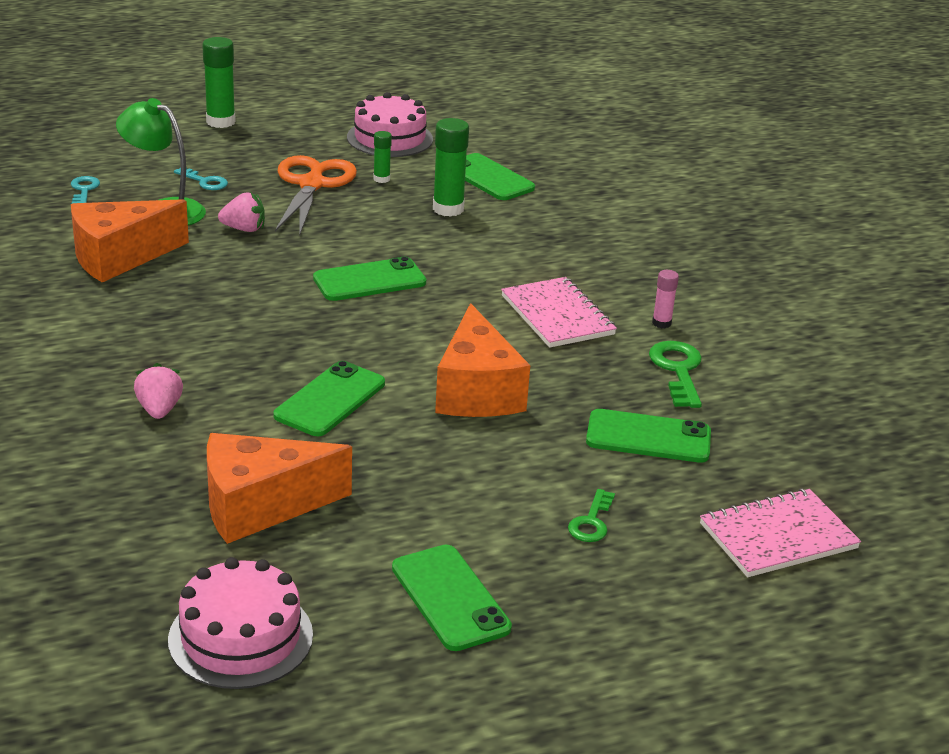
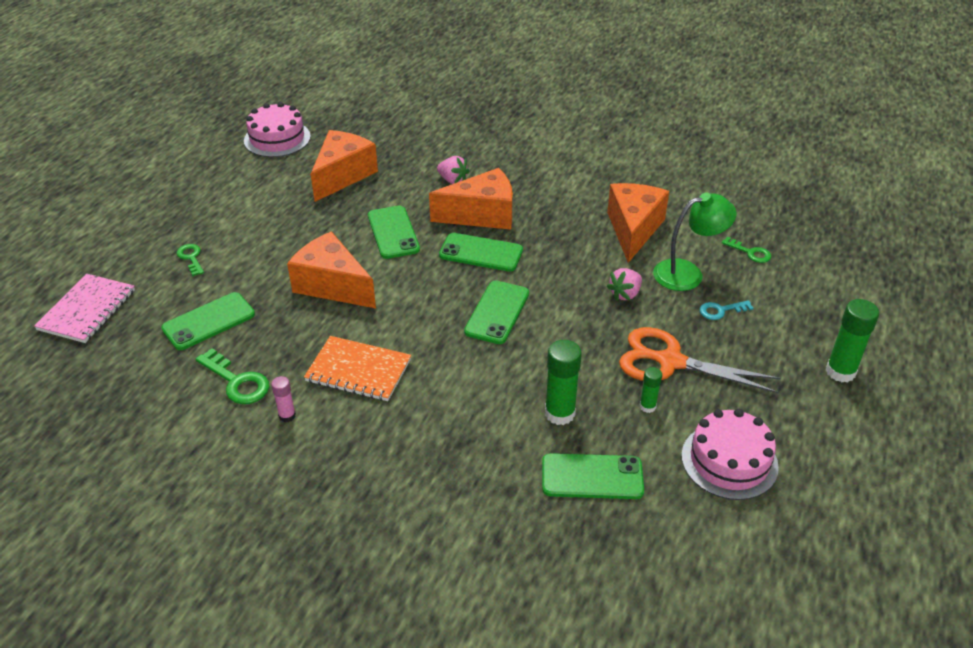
camera: 135 degrees right, 10 degrees up
(84, 190) = (750, 252): turquoise key -> green key
(211, 356) = (482, 215): none -> orange cheese
(312, 184) = (670, 362): orange scissors -> orange scissors turned 150 degrees clockwise
(450, 598) = (217, 193): green phone -> green phone (481, 253)
(557, 315) = (358, 371): pink notebook -> orange notebook

